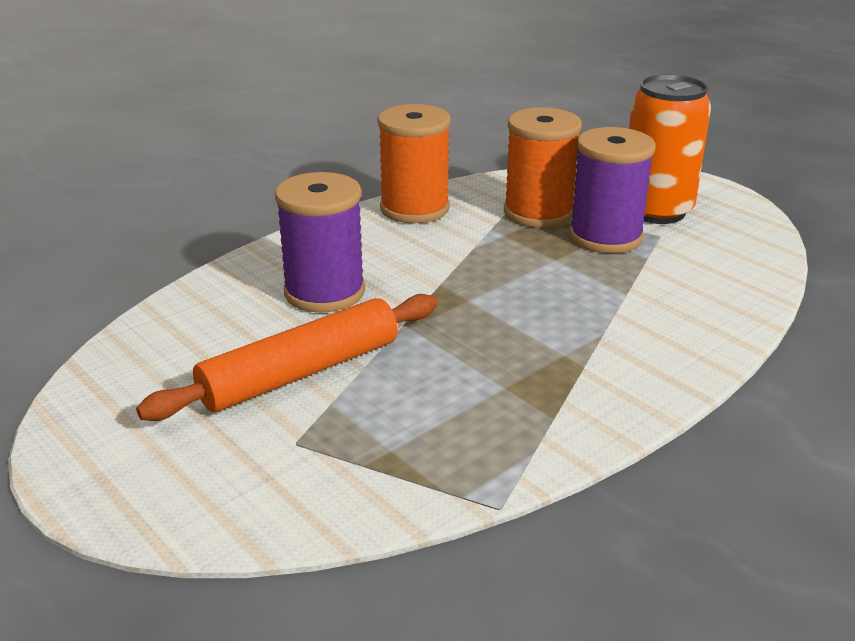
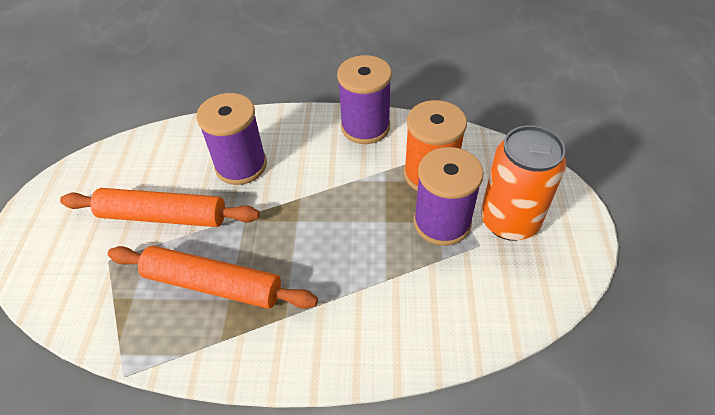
camera: 45 degrees right, 20 degrees up
(414, 209) = (365, 127): orange spool -> purple spool
(467, 387) = (213, 285): none -> orange rolling pin

